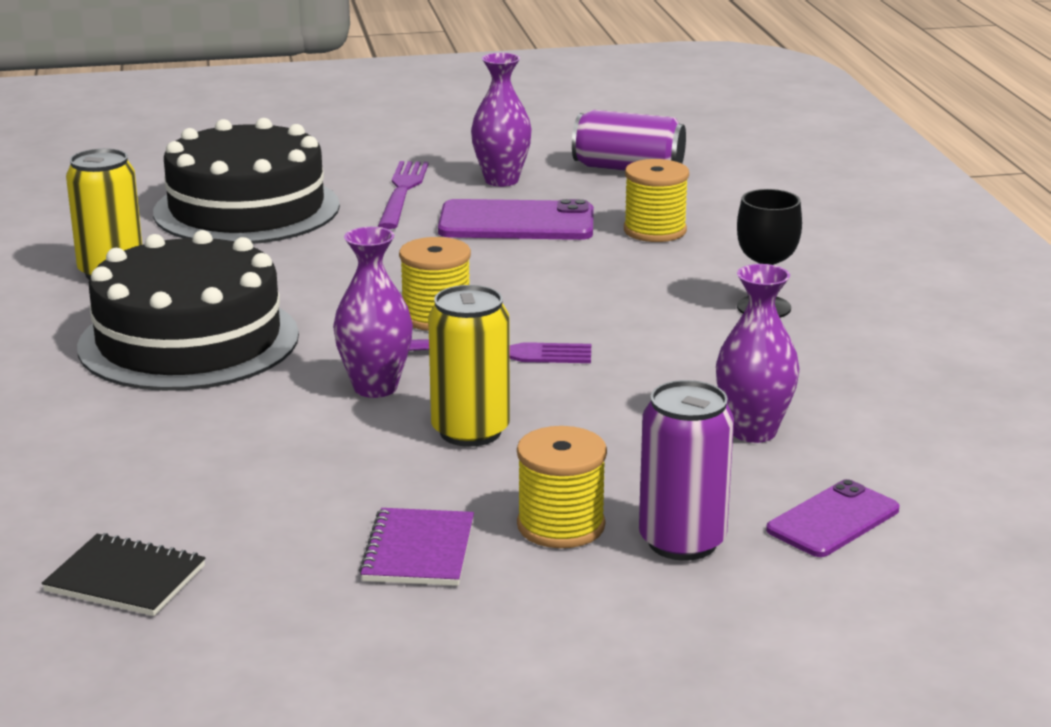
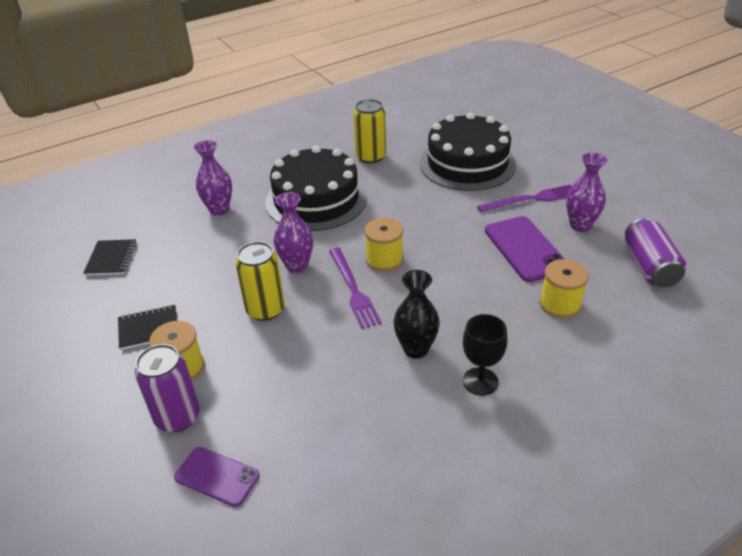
camera: 70 degrees right, 15 degrees up
(418, 551) = (149, 328): purple notebook -> black notebook
(669, 334) = (416, 349): none -> black vase
(753, 431) = (309, 416): purple vase -> purple vase (219, 209)

